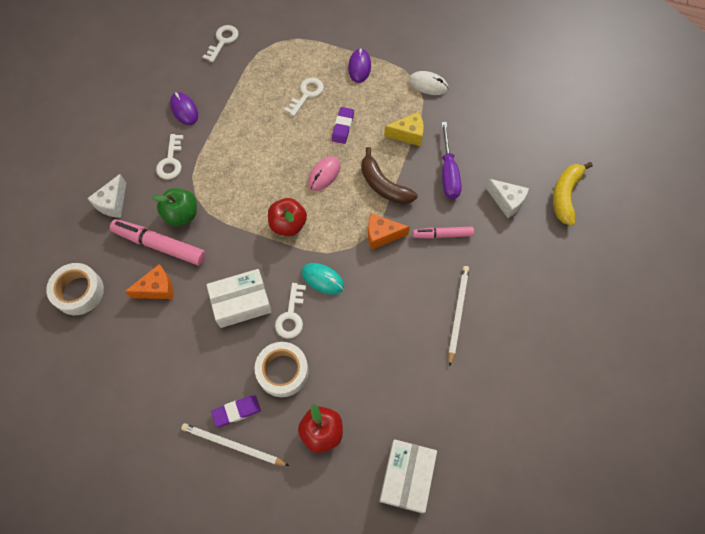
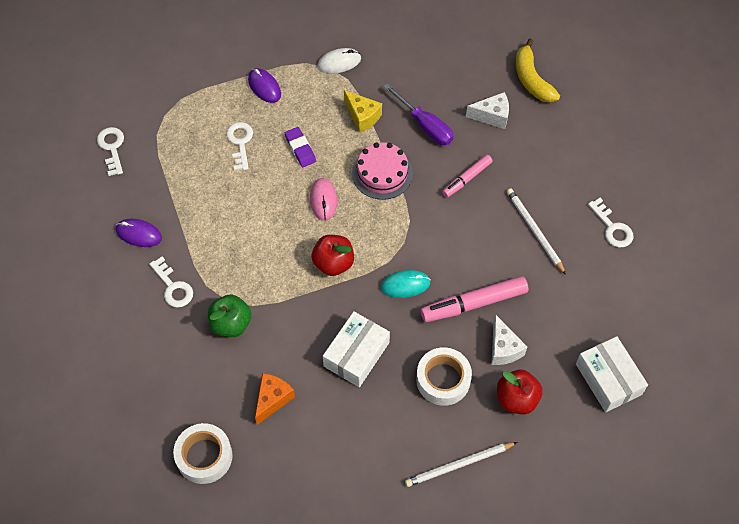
camera: 40 degrees left, 5 degrees down
(113, 203) = (156, 361): white cheese -> white cheese (503, 348)
(160, 245) = (237, 363): pink marker -> pink marker (473, 303)
(236, 411) = (436, 438): purple eraser -> none
(291, 315) = (407, 332): white key -> white key (612, 227)
(382, 235) = (419, 214): orange cheese -> none
(383, 185) = (382, 173): brown banana -> pink cake
(408, 134) = (362, 116): yellow cheese -> yellow cheese turned 90 degrees clockwise

